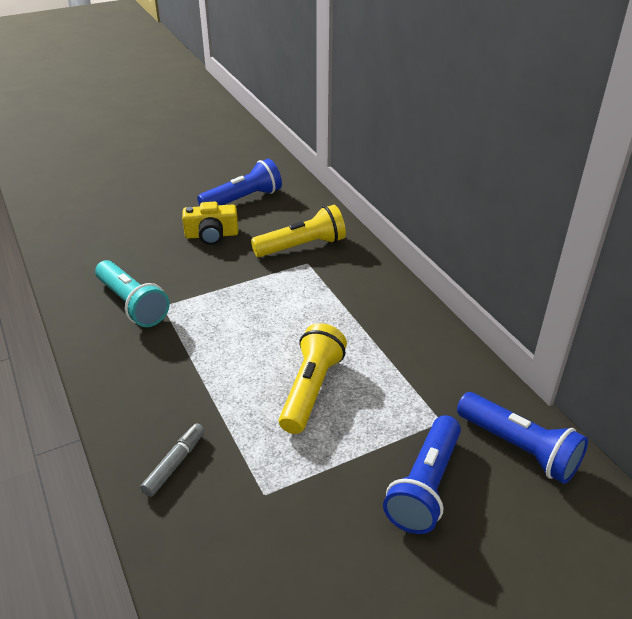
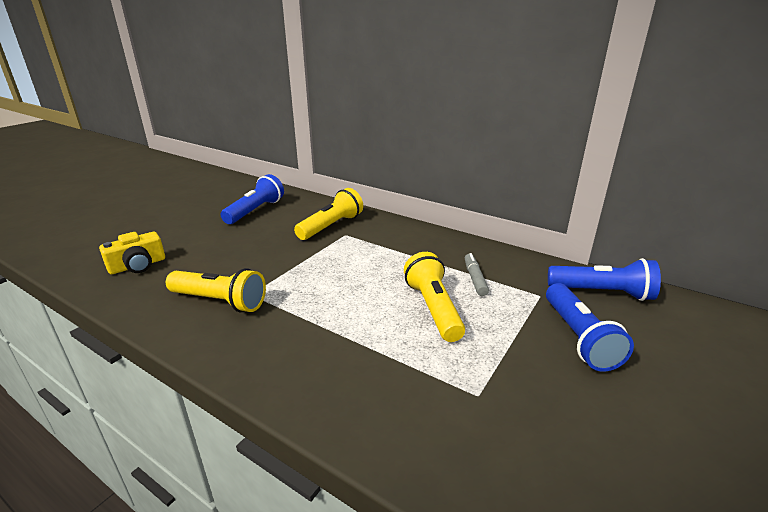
camera: 30 degrees left, 10 degrees down
(132, 304) = (220, 301): turquoise flashlight -> yellow flashlight
(175, 463) = (379, 406): grey marker -> grey marker (475, 278)
(211, 235) = (250, 237): yellow camera -> yellow camera (138, 265)

